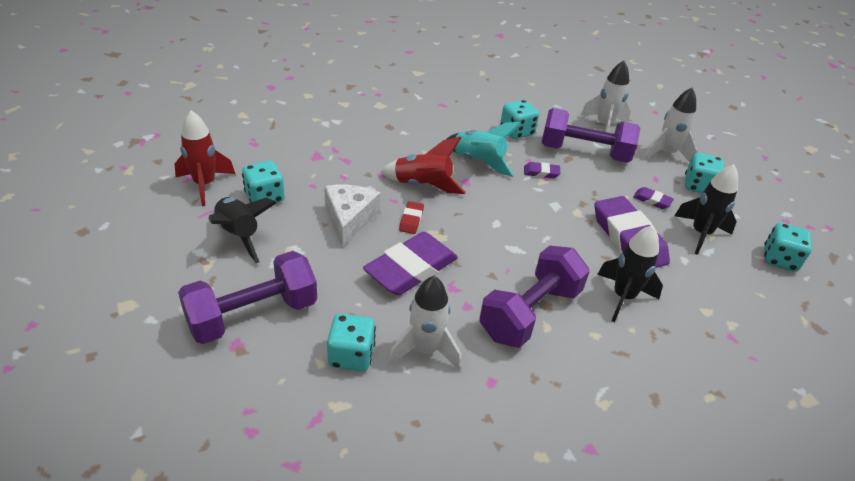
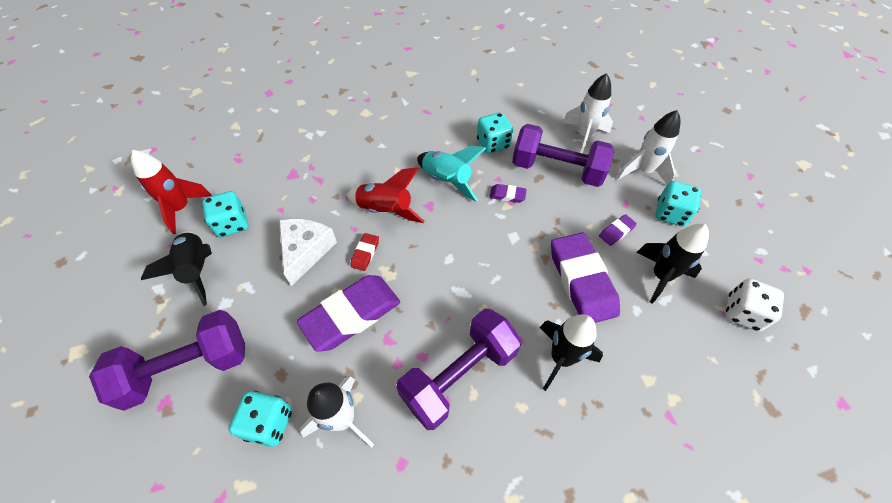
camera: 10 degrees right, 15 degrees up
(652, 200) = (616, 232): purple eraser -> purple eraser turned 75 degrees counterclockwise
(779, 259) = (742, 313): turquoise dice -> white dice

